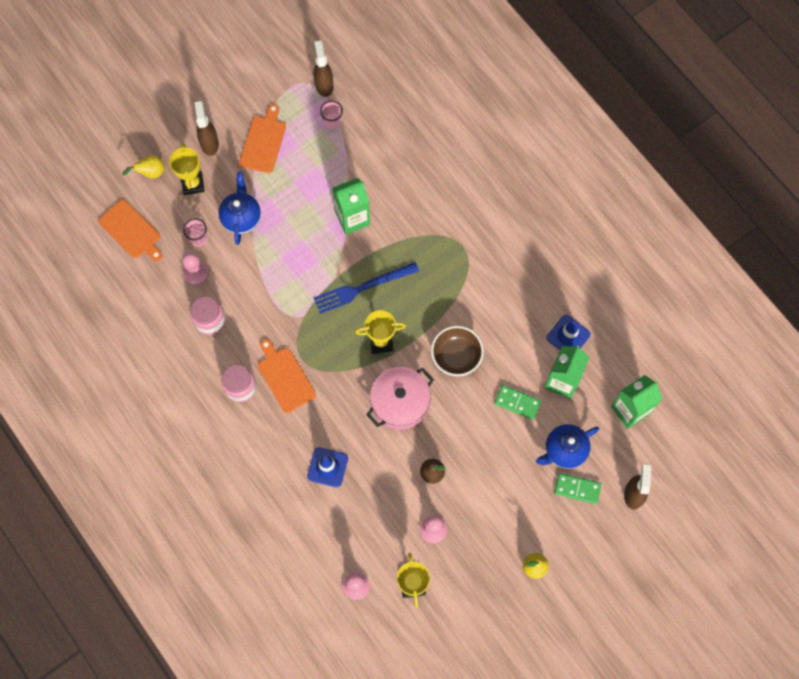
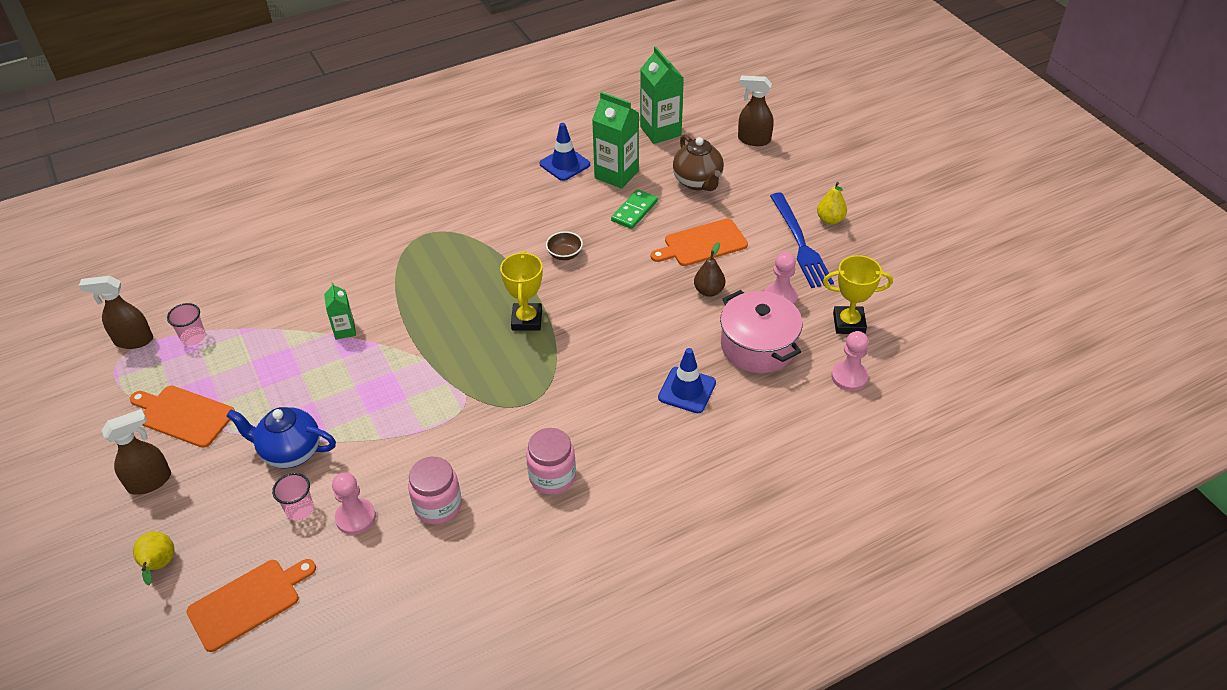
camera: 80 degrees left, 25 degrees down
(193, 184) = (207, 509): yellow trophy -> none
(209, 143) = (150, 481): brown spray bottle -> brown spray bottle turned 150 degrees clockwise
(285, 377) = (550, 424): orange cutting board -> orange cutting board (702, 244)
(352, 218) = (344, 330): green carton -> green carton, size x0.55
(362, 288) = (447, 330): blue fork -> blue fork (800, 243)
(400, 403) = (613, 310): pink pot -> pink pot (758, 346)
(456, 356) = (565, 254): brown bowl -> brown bowl, size x0.57
(564, 450) = (698, 182): blue teapot -> brown teapot
(577, 489) = (743, 178): green domino -> none

